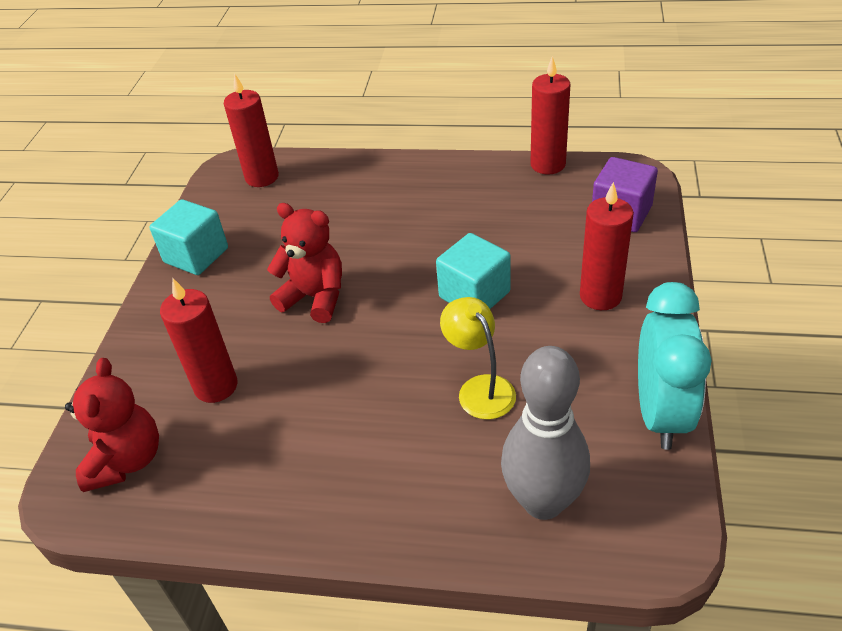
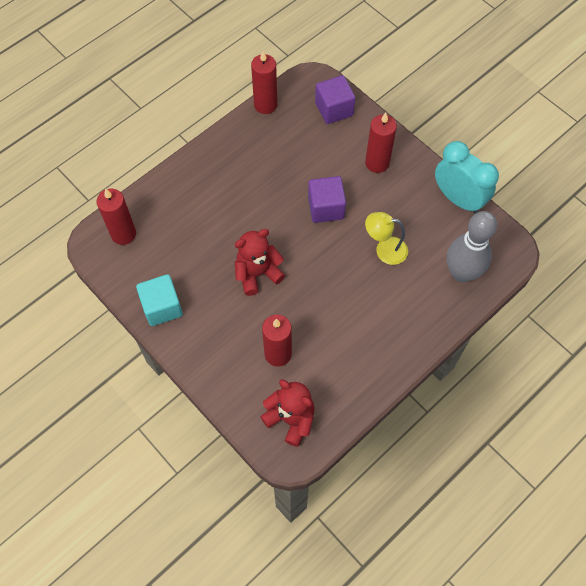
camera: 55 degrees left, 20 degrees up
(474, 295) = (326, 208): turquoise cube -> purple cube

